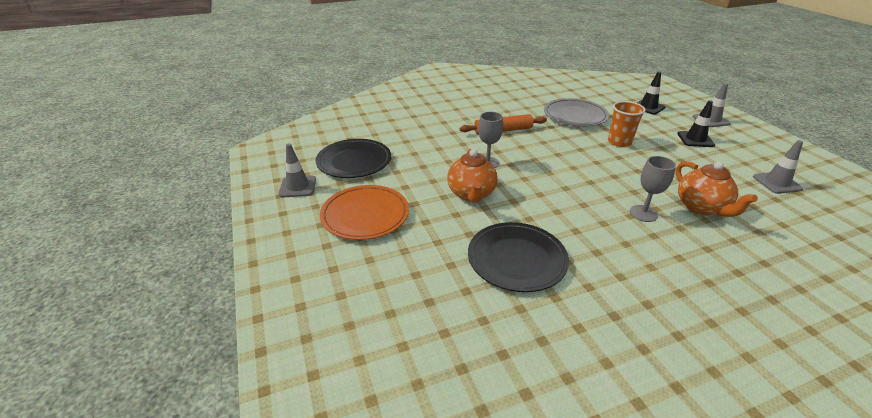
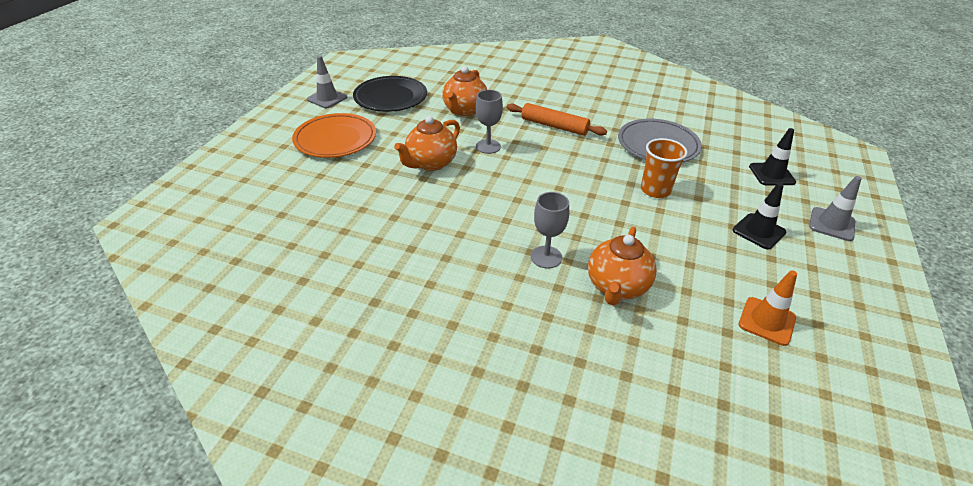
camera: 40 degrees right, 5 degrees up
(428, 146) = (464, 110): none -> orange teapot
(516, 259) = (378, 225): black plate -> none
(777, 183) = (767, 321): grey traffic cone -> orange traffic cone

